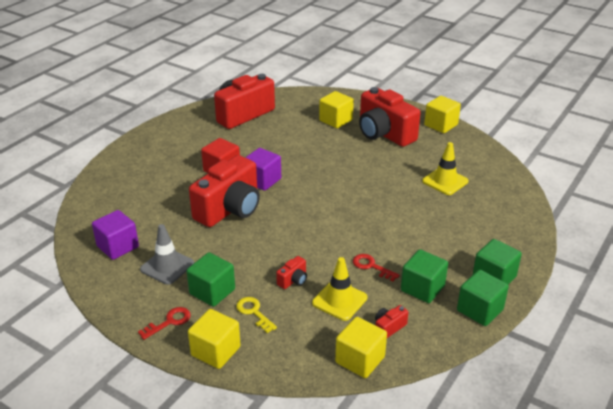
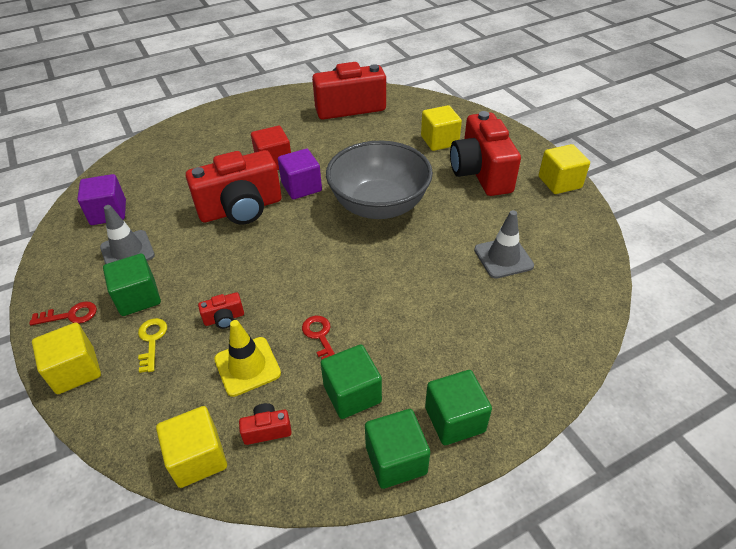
camera: 30 degrees right, 10 degrees up
(333, 175) = (379, 205): none -> grey bowl
(445, 181) = (503, 258): yellow traffic cone -> grey traffic cone

